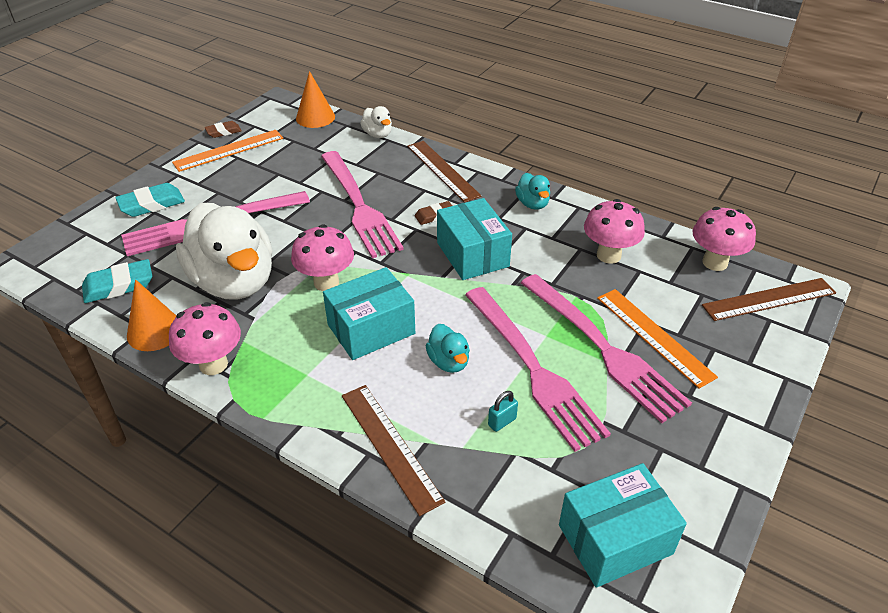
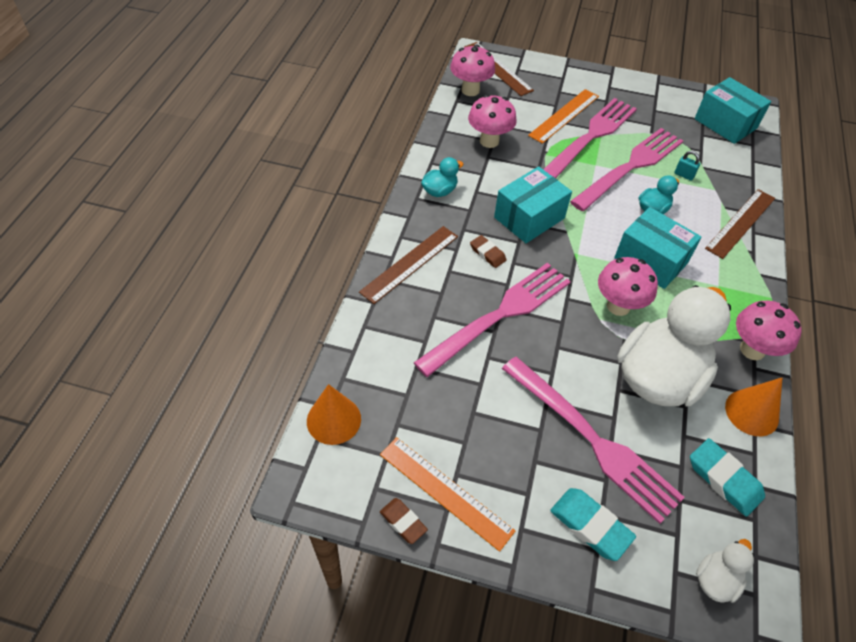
camera: 110 degrees left, 10 degrees up
(377, 134) = (356, 338): white duck -> white duck (715, 580)

